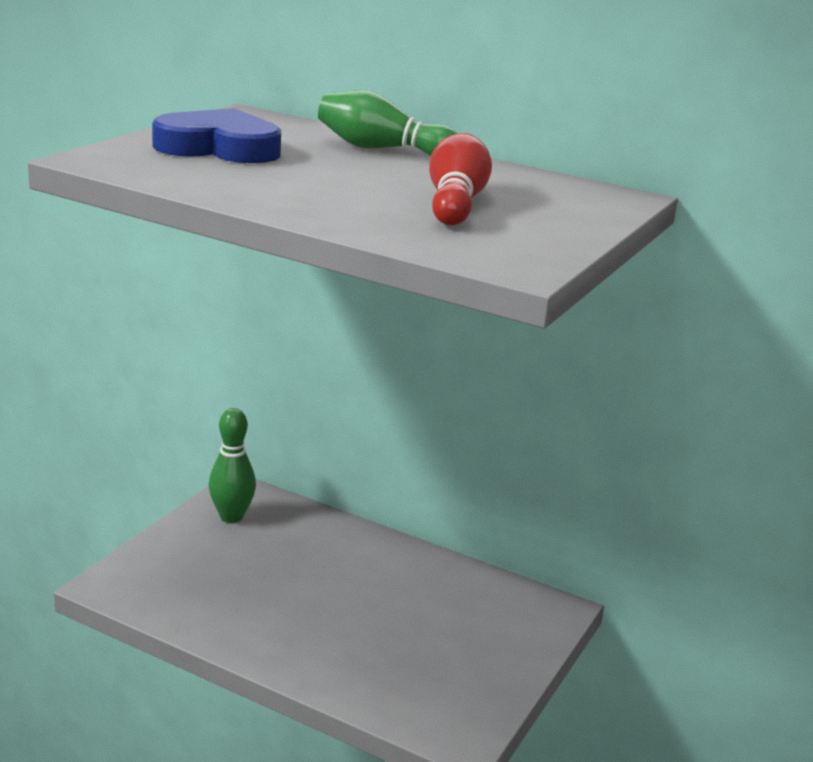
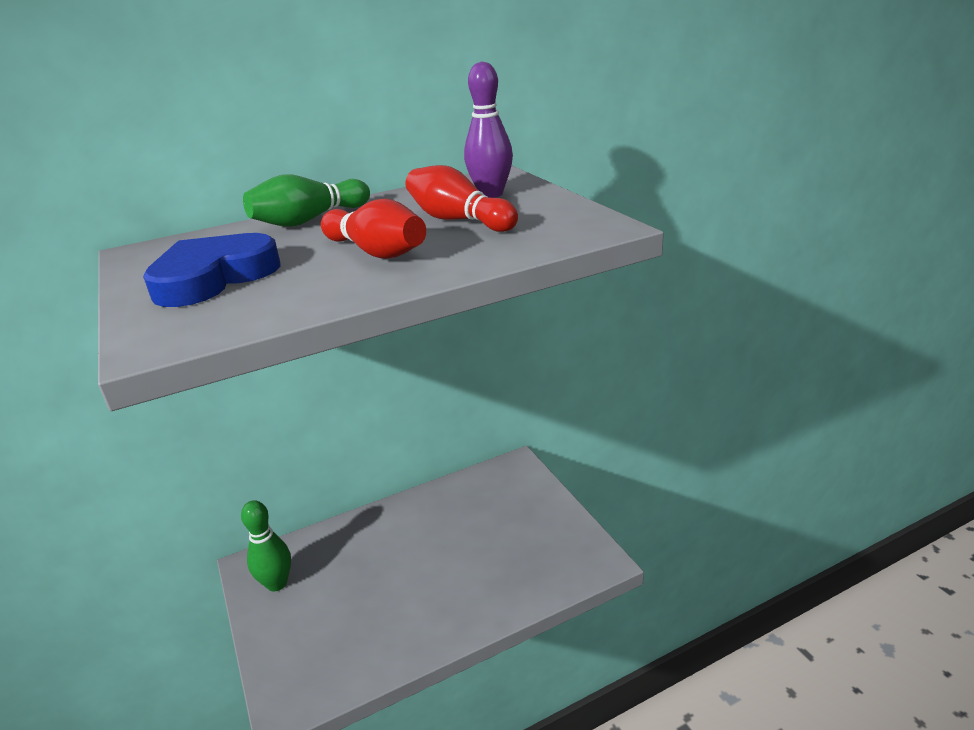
camera: 50 degrees left, 5 degrees up
(334, 187) = (376, 252): none -> red bowling pin
(553, 203) = (491, 194): none -> purple bowling pin

